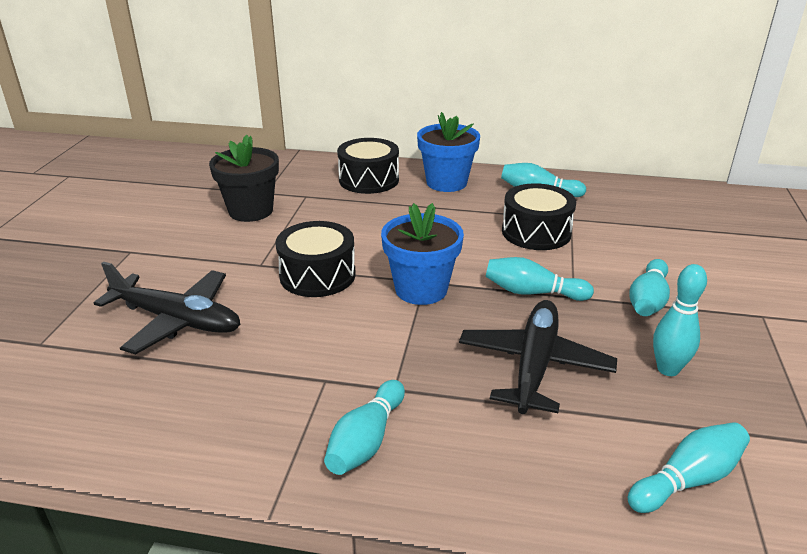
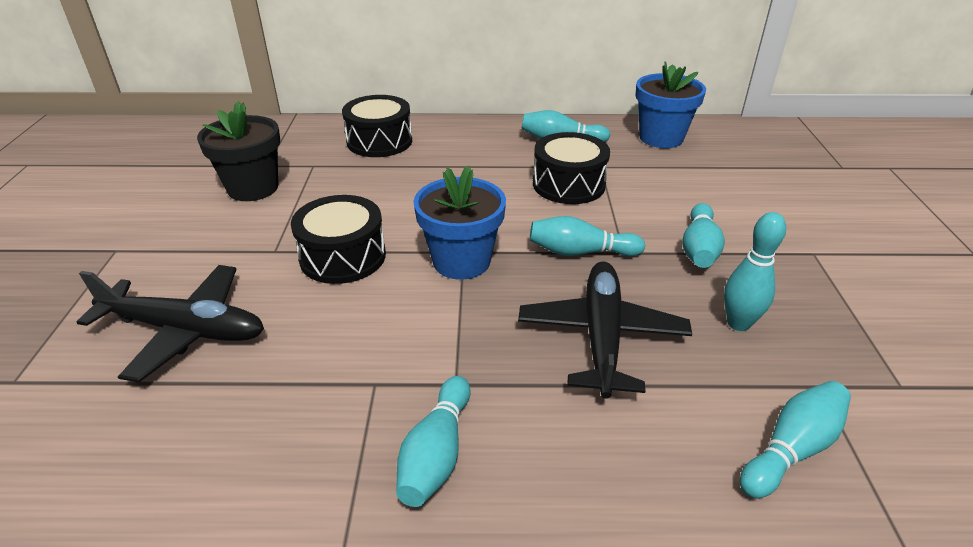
camera: 10 degrees left, 5 degrees up
(446, 183) = (463, 138): blue flower pot -> blue flower pot (661, 138)

